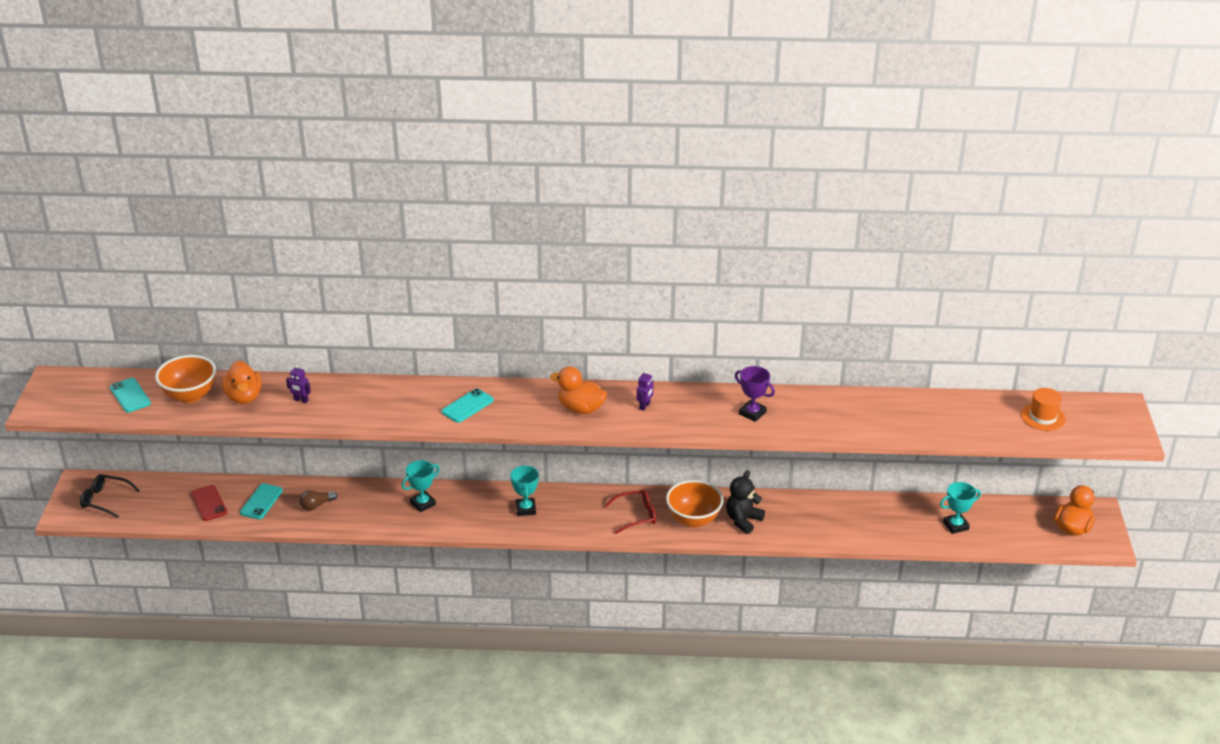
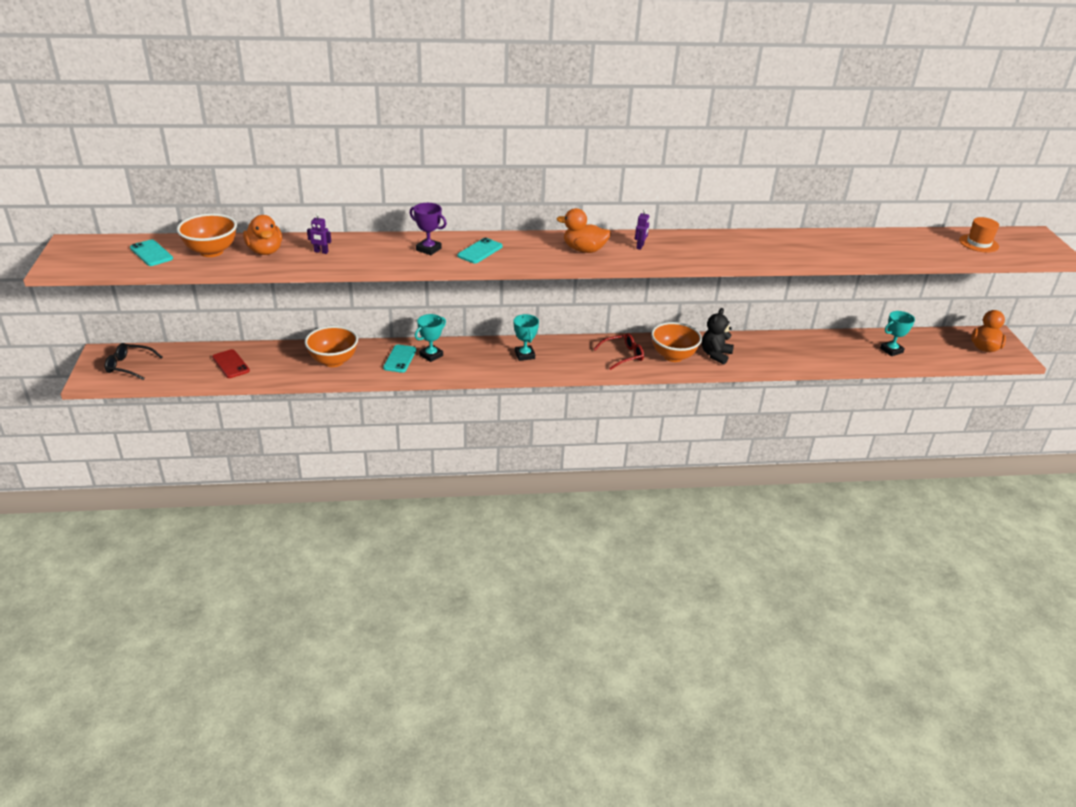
camera: 10 degrees left, 0 degrees up
(261, 502) = (281, 361): turquoise phone -> turquoise phone (400, 359)
(316, 505) = (333, 361): brown light bulb -> orange bowl
(752, 413) = (736, 248): purple trophy -> purple trophy (428, 249)

